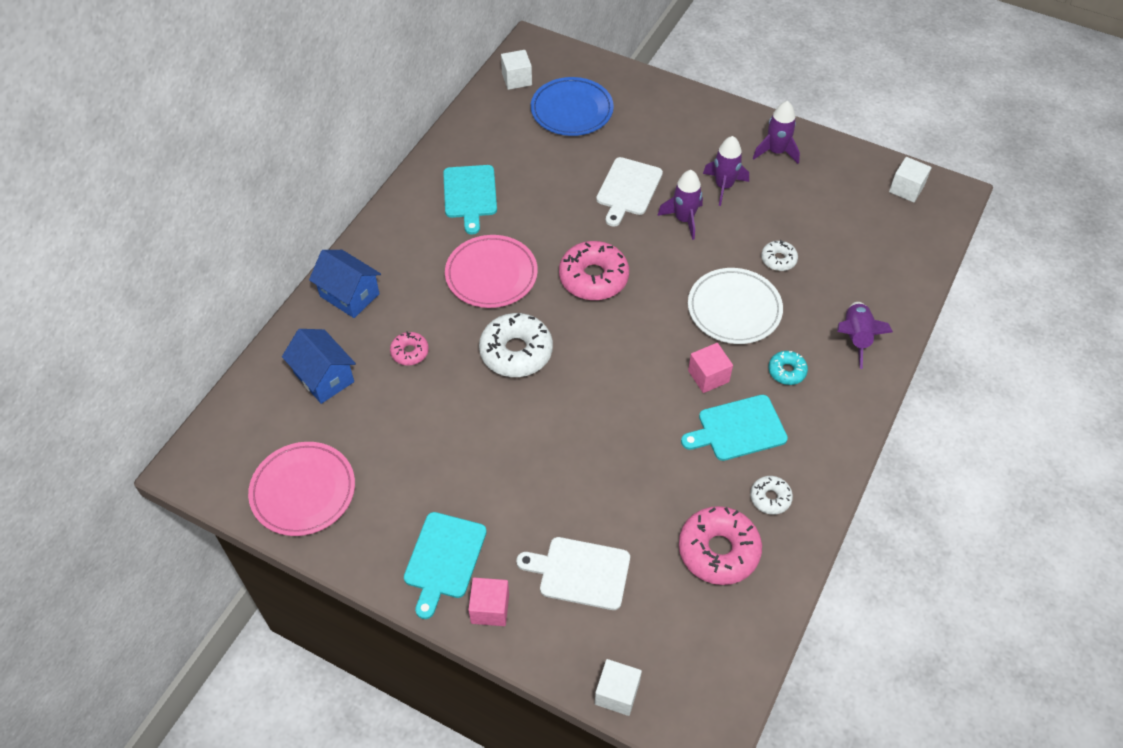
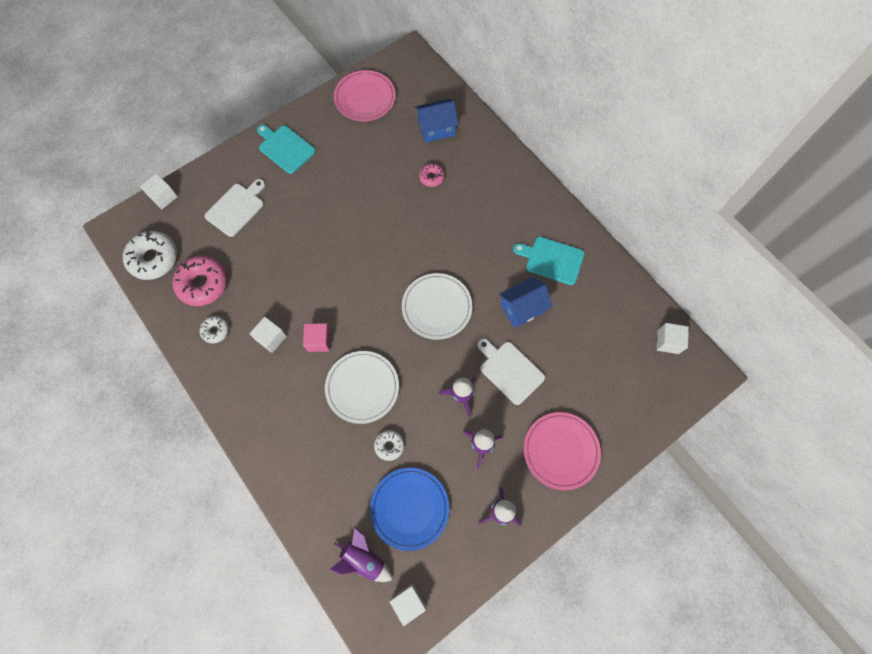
camera: 115 degrees right, 15 degrees up
(349, 295) = (494, 160): blue house -> blue house (522, 308)
(490, 608) = (244, 158): pink cube -> none
(491, 275) = (471, 245): pink plate -> pink plate (560, 451)
(516, 352) = (400, 235): white donut -> white donut (154, 259)
(572, 110) = (614, 368): blue plate -> blue plate (409, 508)
(593, 278) = (437, 307): pink donut -> white plate
(738, 429) = (271, 338): turquoise cutting board -> white cube
(787, 371) = (294, 394): turquoise donut -> none
(855, 338) = (293, 459): purple rocket -> purple rocket (363, 559)

